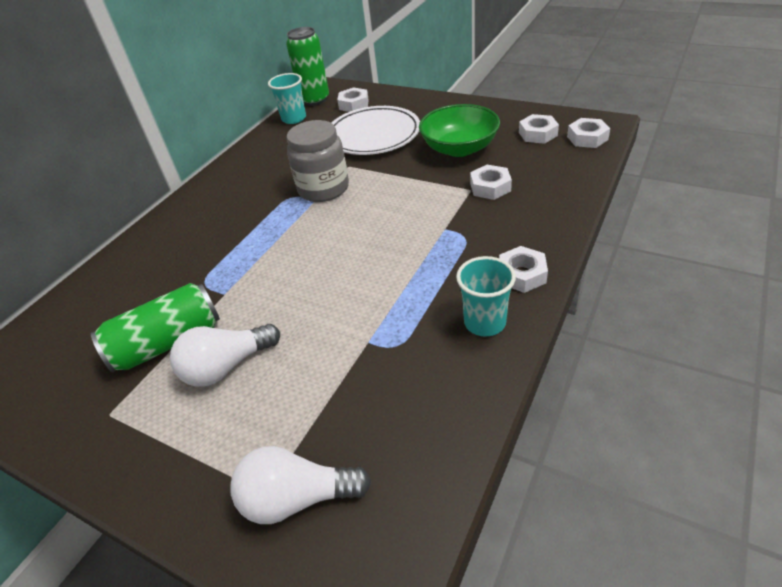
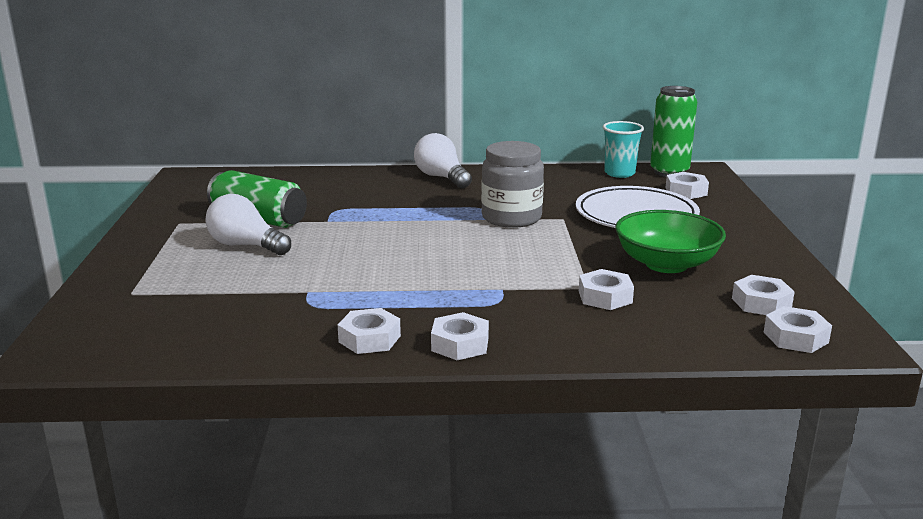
camera: 55 degrees right, 20 degrees down
(297, 498) = (130, 306): white light bulb -> white light bulb (441, 177)
(484, 322) = (369, 339): turquoise cup -> white nut

